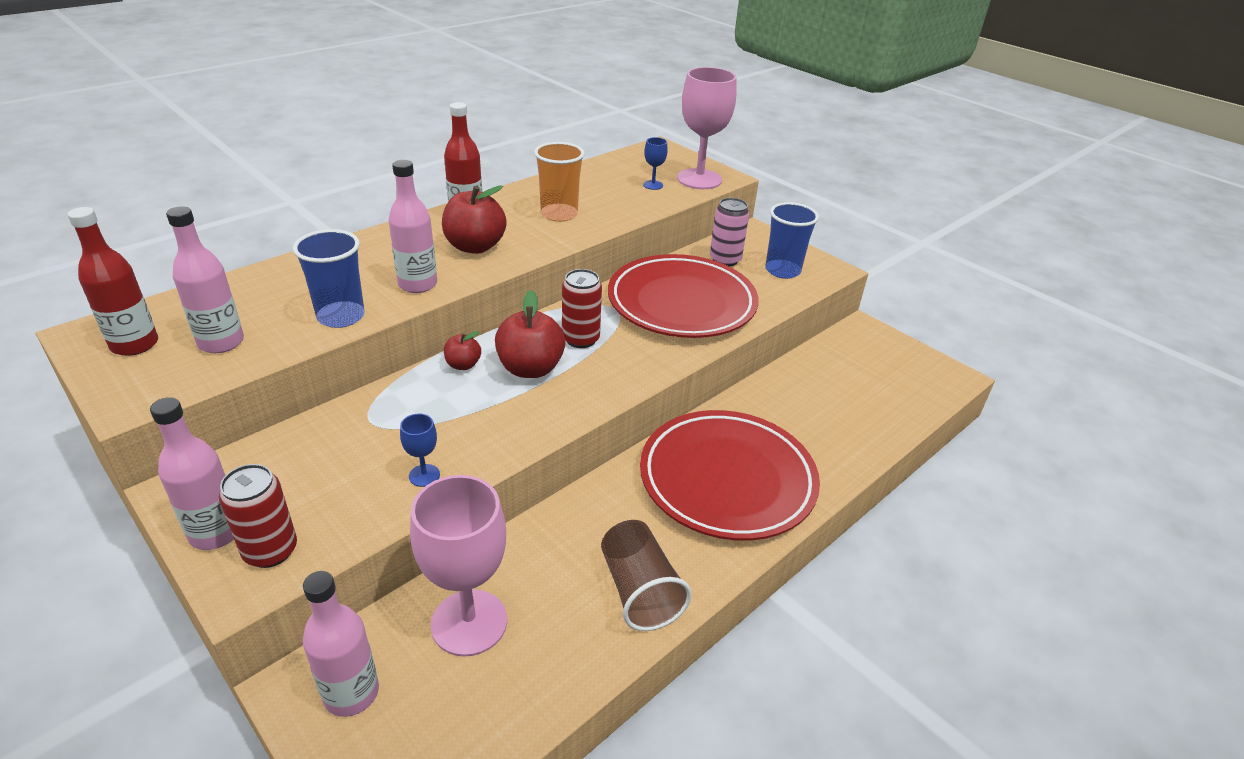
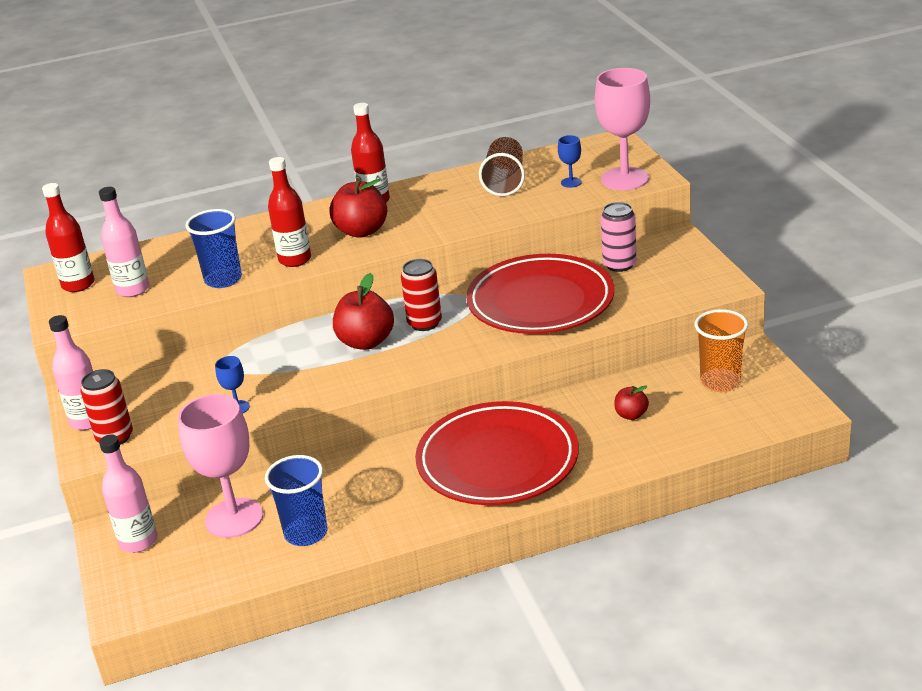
camera: 30 degrees right, 5 degrees down
(418, 284) = (295, 260): pink bottle -> red bottle
(463, 365) = (315, 332): red apple -> red apple (631, 415)
(559, 214) = (456, 206): orange cup -> orange cup (720, 382)
(639, 590) = (367, 523): brown cup -> brown cup (505, 182)
(782, 270) = (670, 281): blue cup -> blue cup (306, 533)

